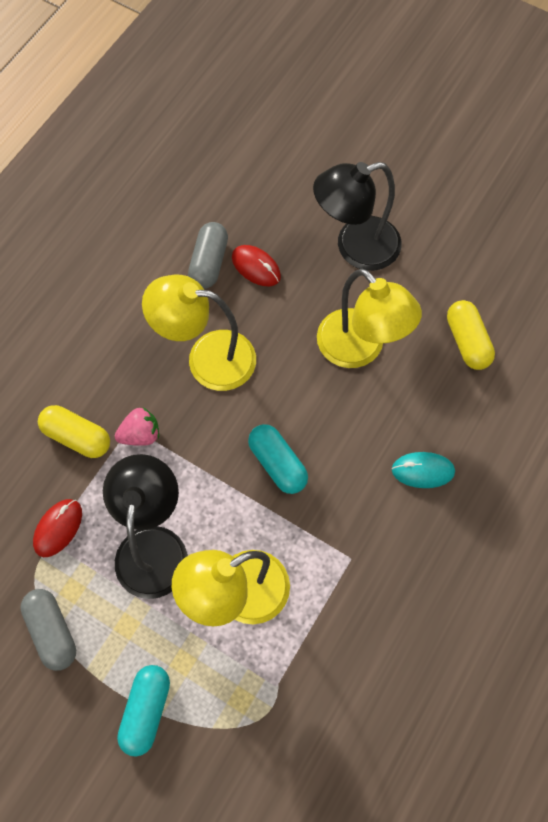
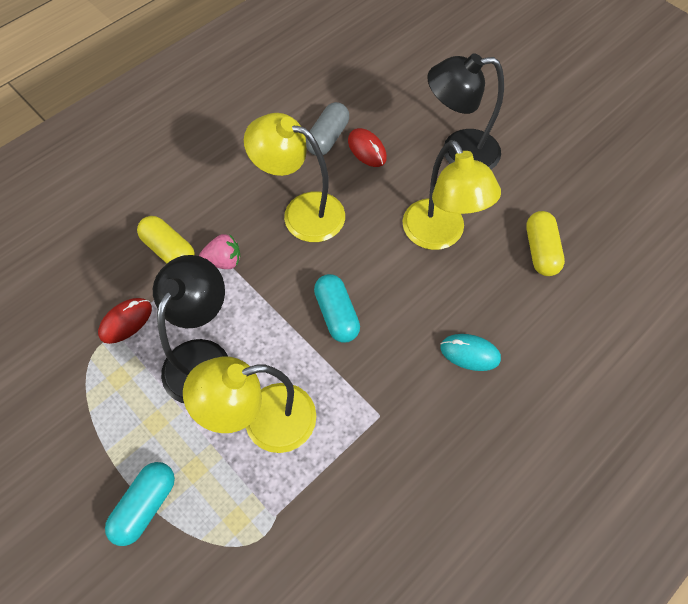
camera: 15 degrees right, 5 degrees down
(52, 631) = (88, 409): grey capsule -> none

